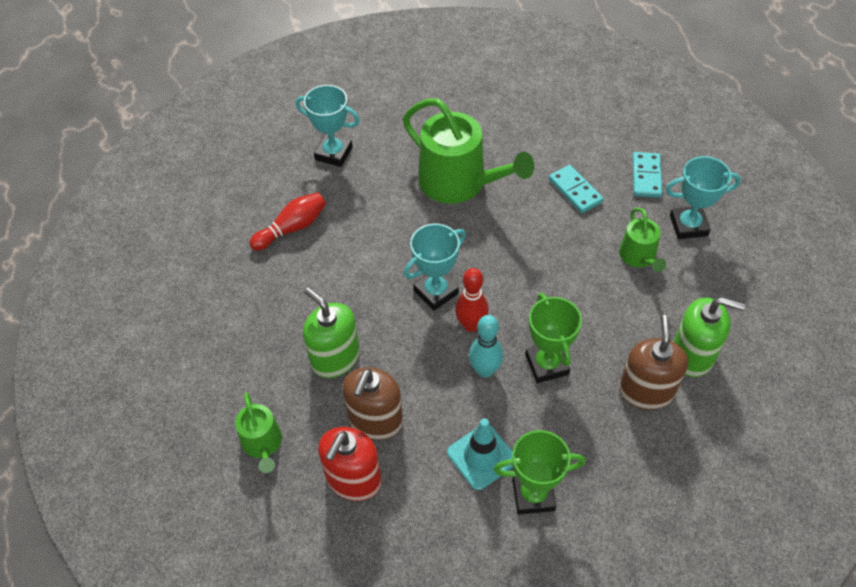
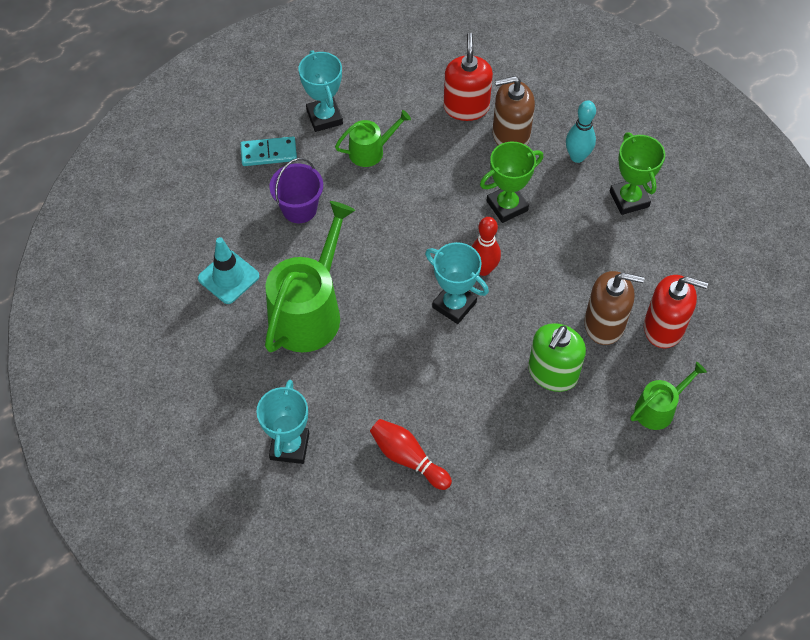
camera: 105 degrees left, 5 degrees up
(482, 456) = (609, 239): turquoise traffic cone -> turquoise traffic cone (228, 277)
(485, 370) = (527, 250): turquoise bowling pin -> turquoise bowling pin (577, 157)
(575, 191) = (299, 208): turquoise domino -> purple bucket
(692, 355) = (466, 107): green soap dispenser -> red soap dispenser

